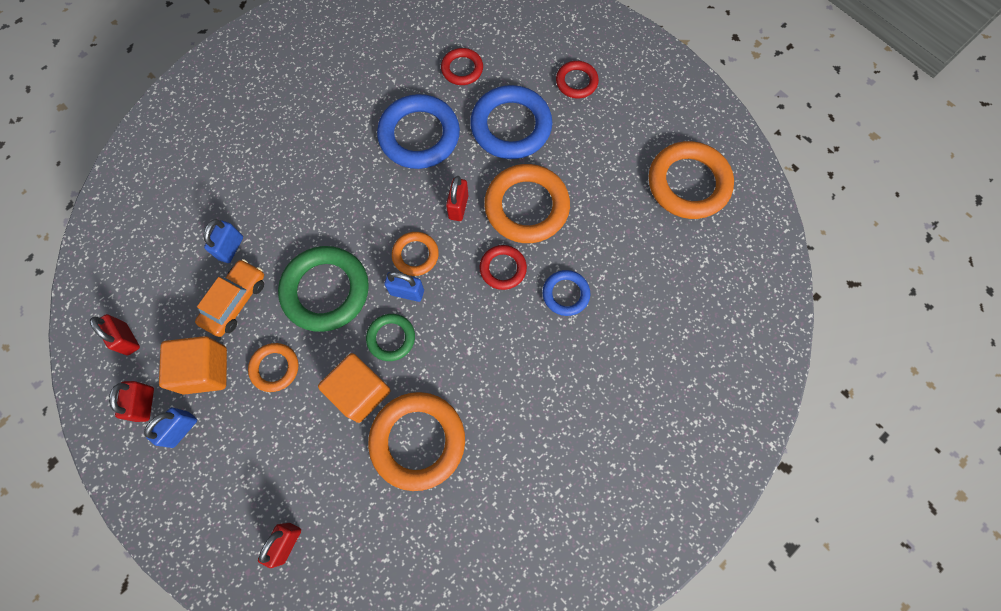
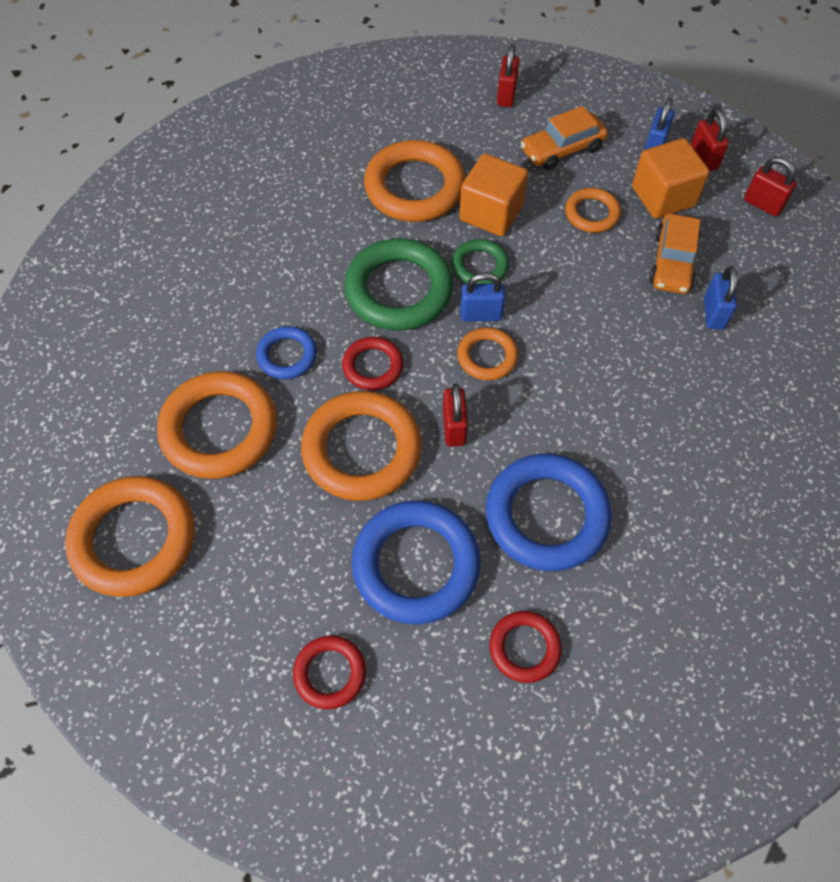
camera: 165 degrees right, 10 degrees down
(265, 451) = (562, 149): none -> orange car
(326, 291) = (576, 295): green ring -> green ring (399, 290)
(624, 246) = (219, 429): none -> orange ring

